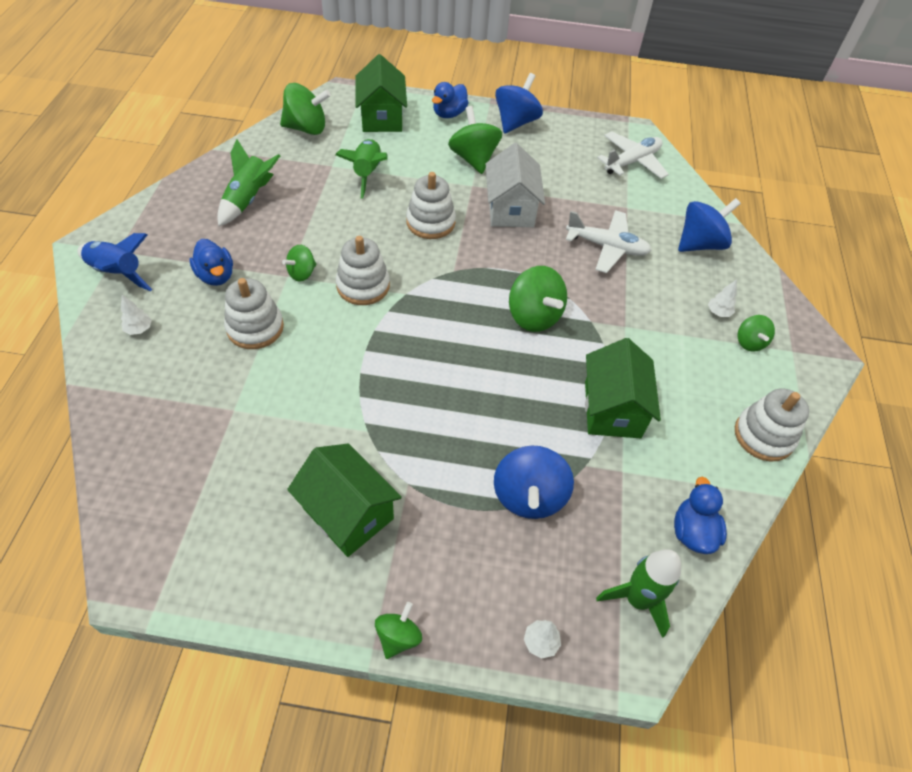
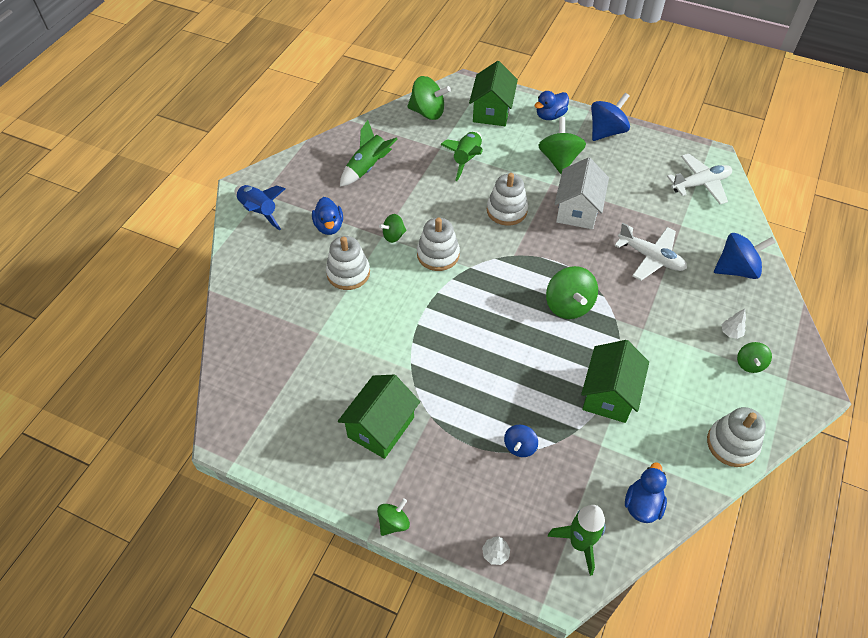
camera: 20 degrees right, 0 degrees up
(139, 329) = (265, 258): white tree -> none
(348, 513) = (381, 427): green house -> green house turned 60 degrees clockwise
(529, 496) = (520, 446): blue spinning top -> blue spinning top, size x0.57

